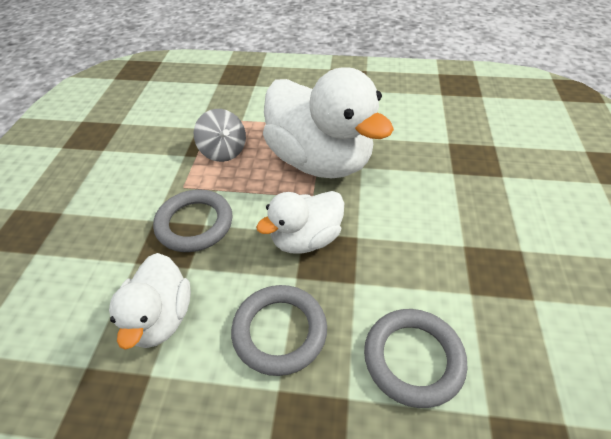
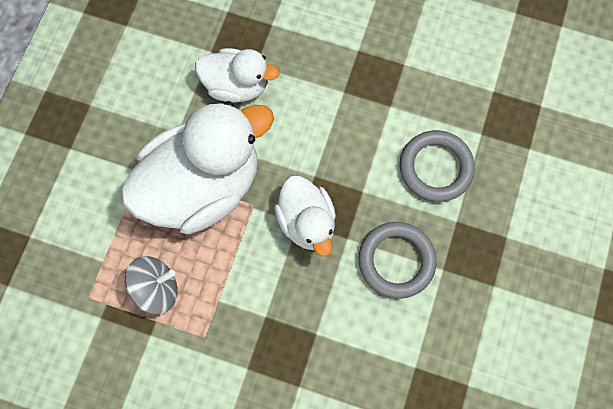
camera: 80 degrees left, 25 degrees up
(160, 318) = (365, 359): white duck -> white duck (237, 85)
(194, 224) = (262, 326): grey ring -> none

